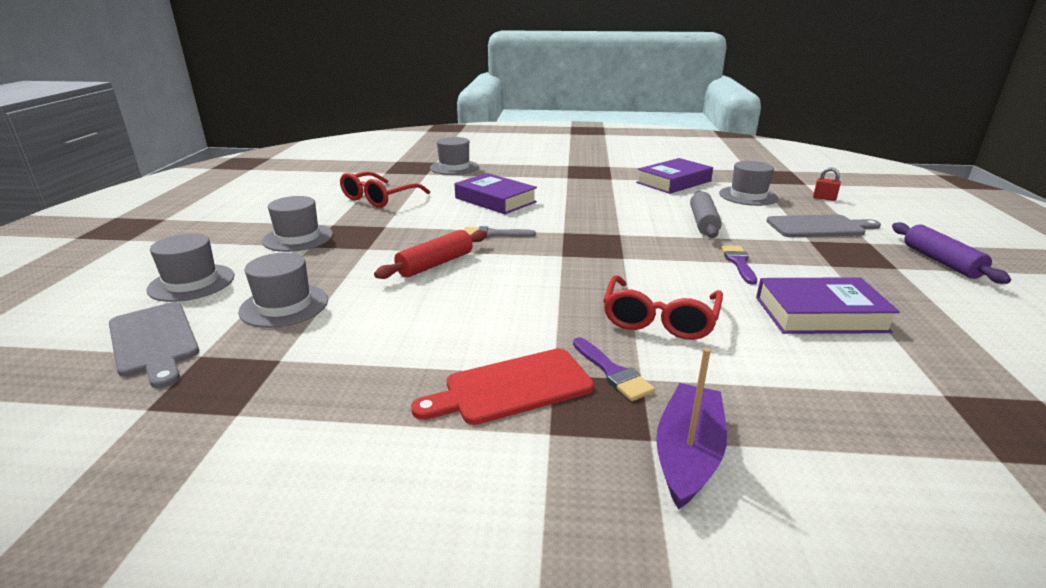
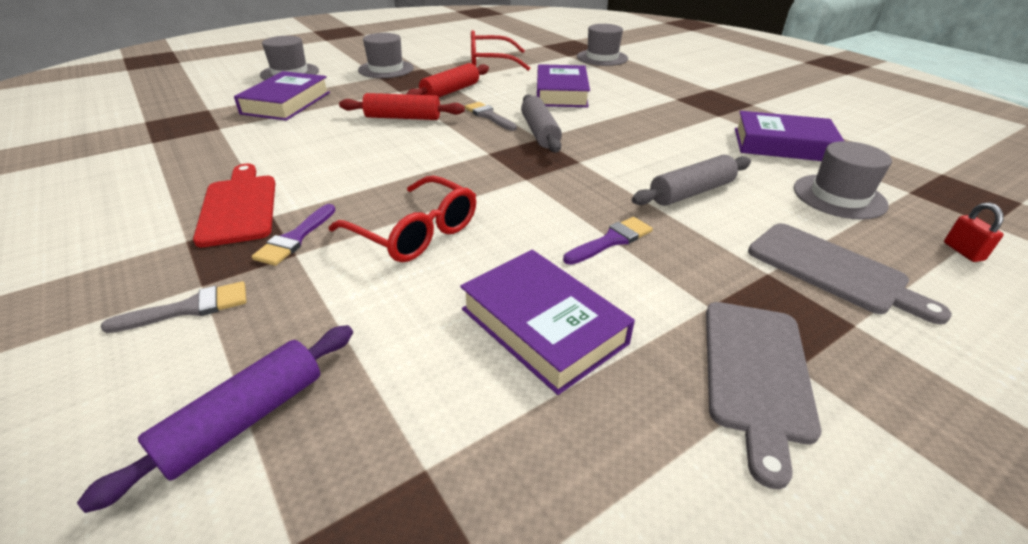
camera: 50 degrees right, 10 degrees up
(154, 341) = (214, 94): grey cutting board -> grey cutting board (756, 374)
(284, 306) = (286, 103): grey hat -> purple book
(414, 231) = (450, 91): none -> red rolling pin
(512, 388) = (239, 206): red cutting board -> red cutting board turned 45 degrees clockwise
(554, 229) = (539, 132): none -> grey rolling pin
(659, 319) = (415, 232): red glasses -> red glasses turned 120 degrees counterclockwise
(688, 454) = (189, 308): purple boat -> grey brush
(941, 261) = (905, 413): purple rolling pin -> purple rolling pin (244, 419)

